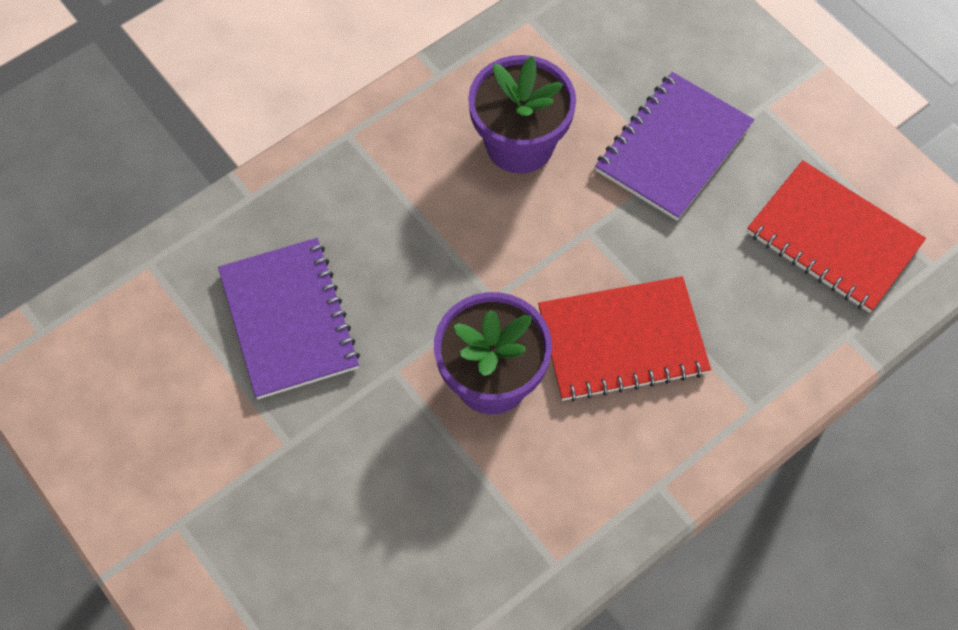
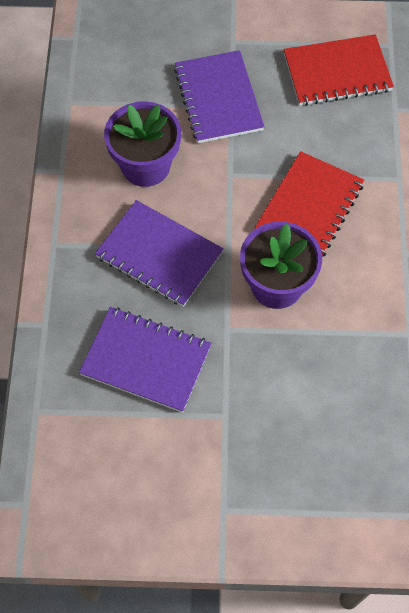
camera: 50 degrees left, 0 degrees up
(424, 238) = (159, 255): none -> purple notebook

